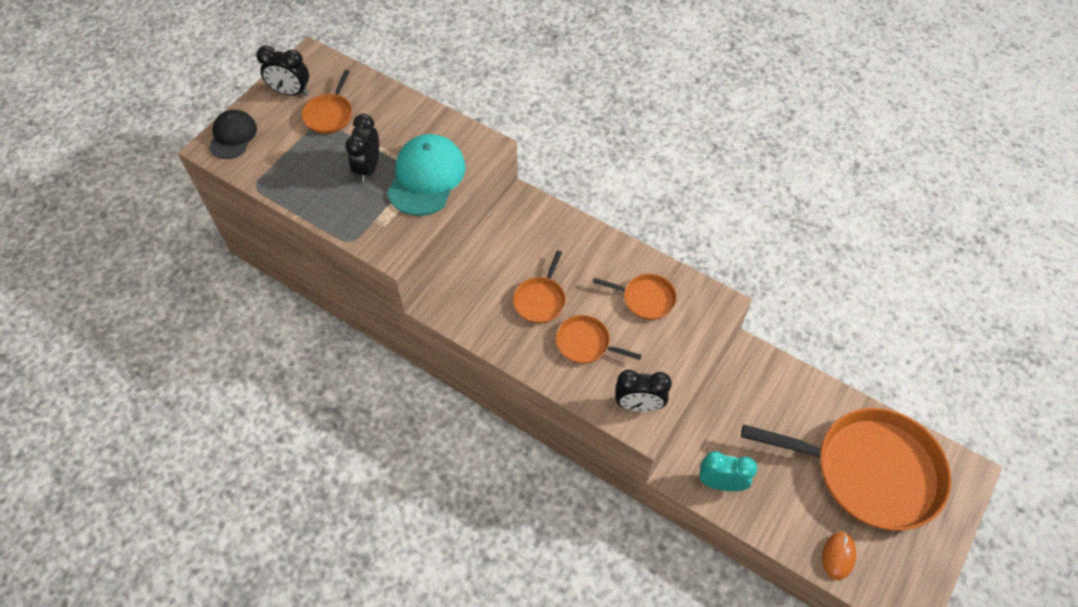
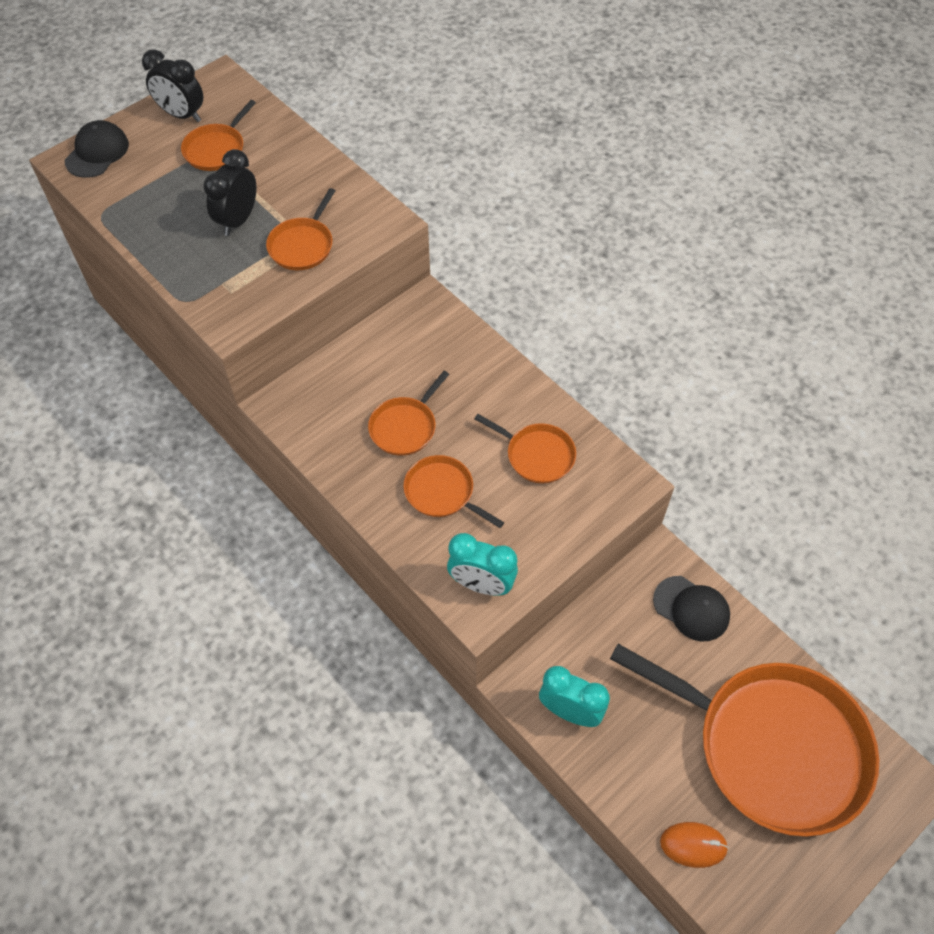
camera: 15 degrees right, 0 degrees up
(426, 177) = (302, 245): turquoise cap -> orange pan
(638, 405) = (481, 584): black clock -> turquoise clock
(782, 385) = (691, 608): none -> black cap
(838, 556) = (693, 845): orange mouse -> orange mouse turned 60 degrees clockwise

